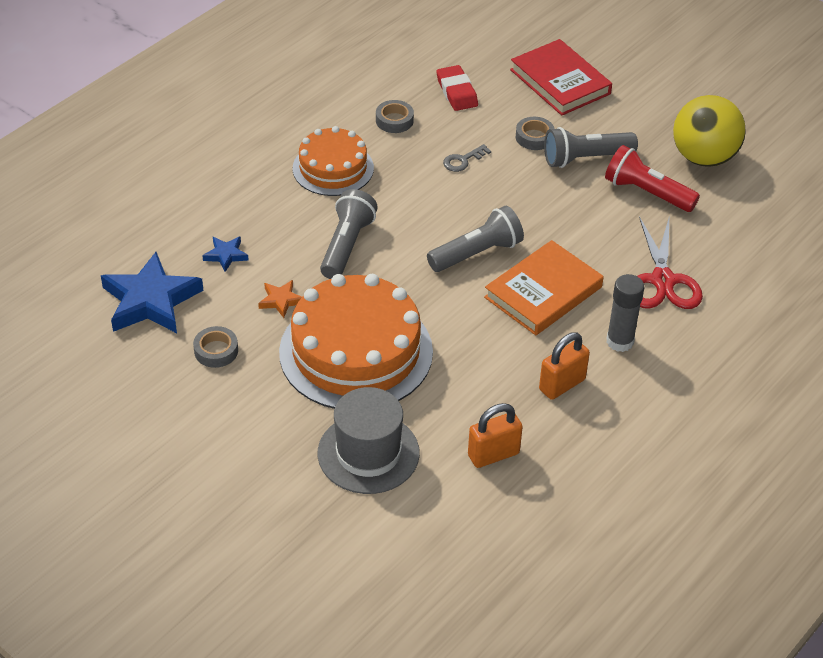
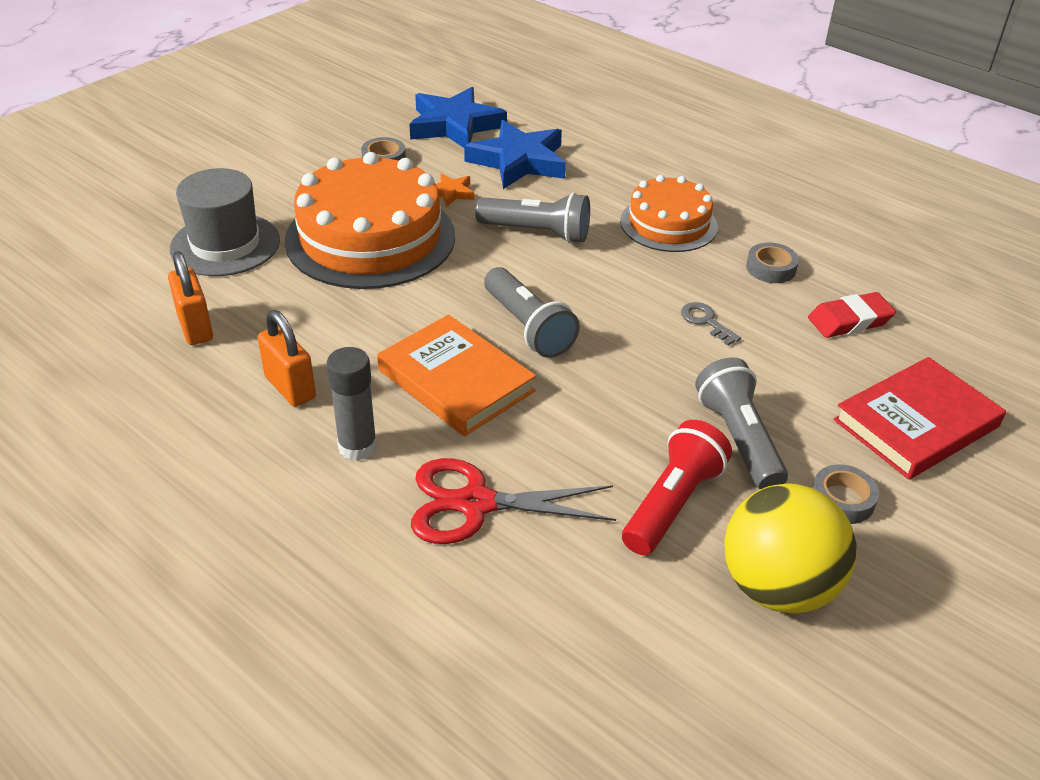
camera: 90 degrees right, 5 degrees down
(226, 255) = (519, 161): blue star -> blue star, size x2.18
(534, 137) = (773, 389): grey tape -> grey tape (842, 500)

